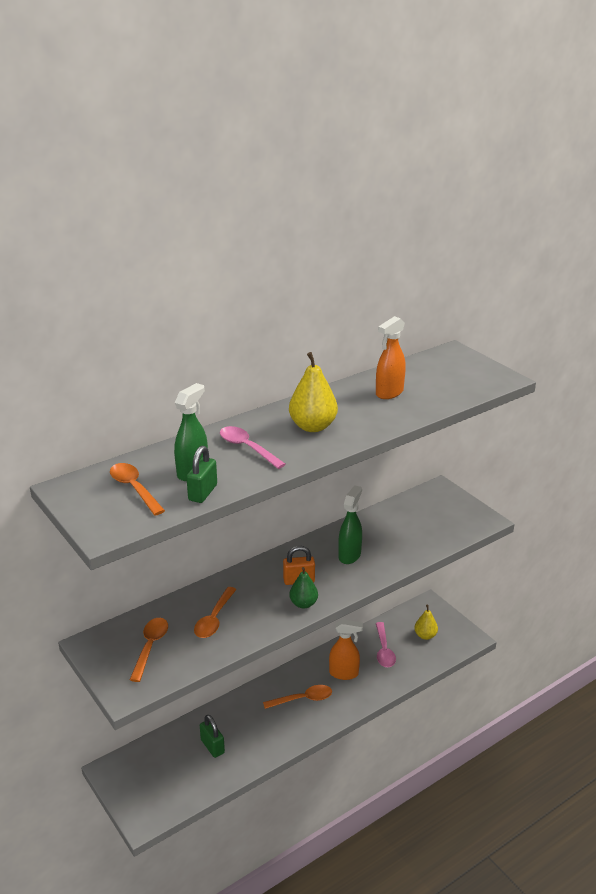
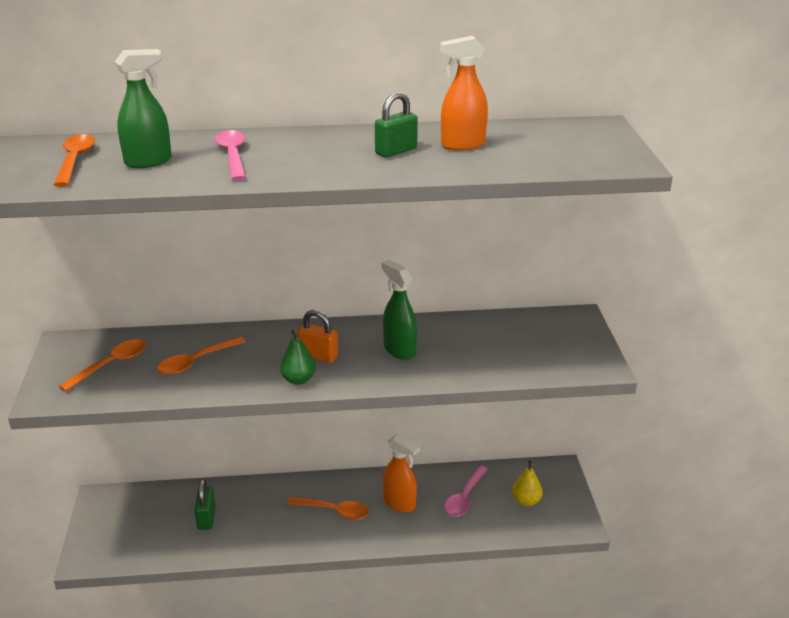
camera: 30 degrees right, 0 degrees up
(203, 493) = (129, 181): green padlock -> green padlock (396, 151)
(313, 426) = (329, 154): yellow pear -> none
(349, 555) = (399, 350): green spray bottle -> green spray bottle turned 90 degrees counterclockwise

